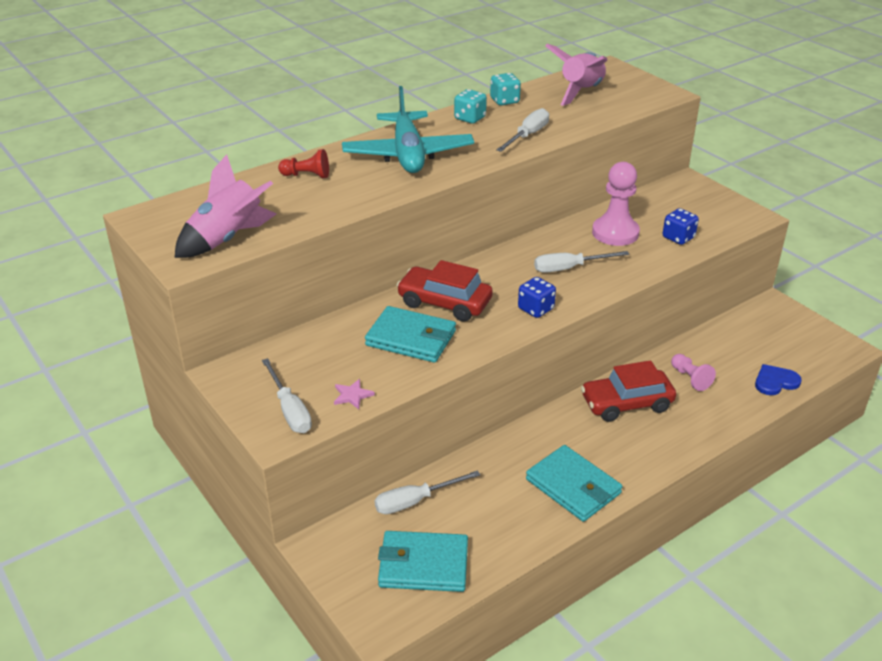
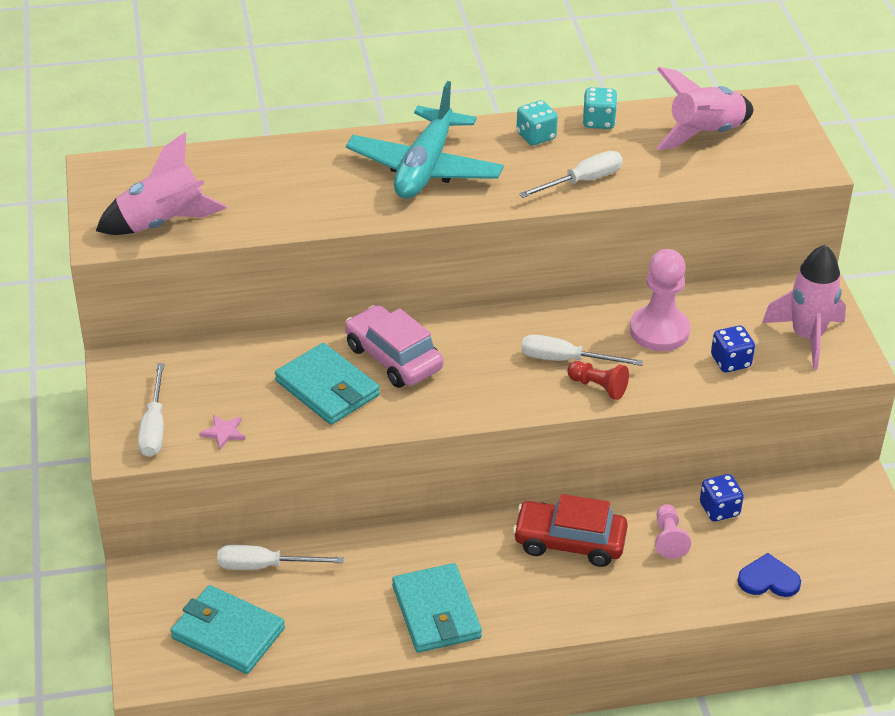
camera: 25 degrees right, 5 degrees up
(307, 175) = (296, 165): red pawn -> red pawn (598, 387)
(444, 303) = (393, 357): red car -> pink car
(535, 309) = (486, 398): blue dice -> blue dice (719, 509)
(711, 210) = (807, 337): none -> pink rocket

